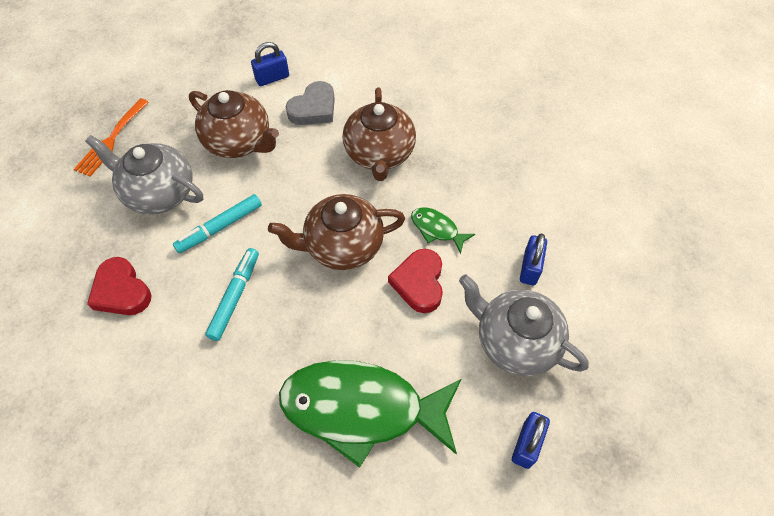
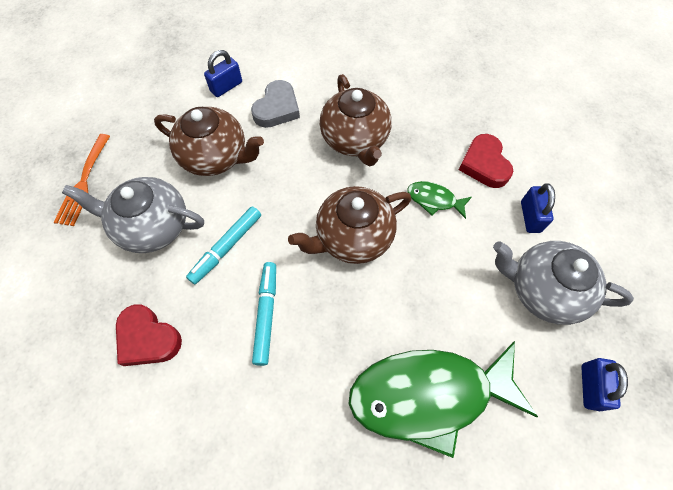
camera: 15 degrees left, 5 degrees up
(419, 283) = (437, 256): red heart -> red heart (484, 164)

